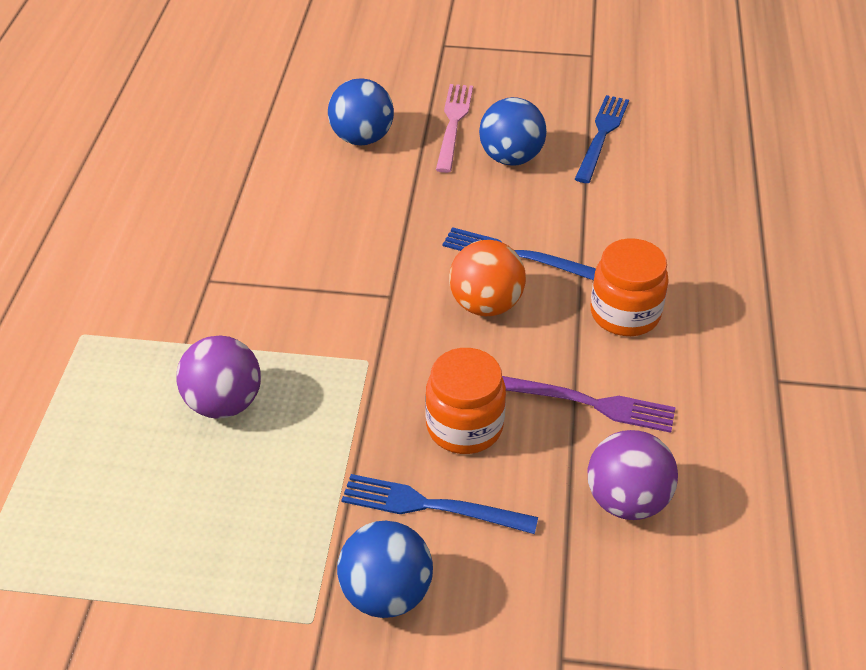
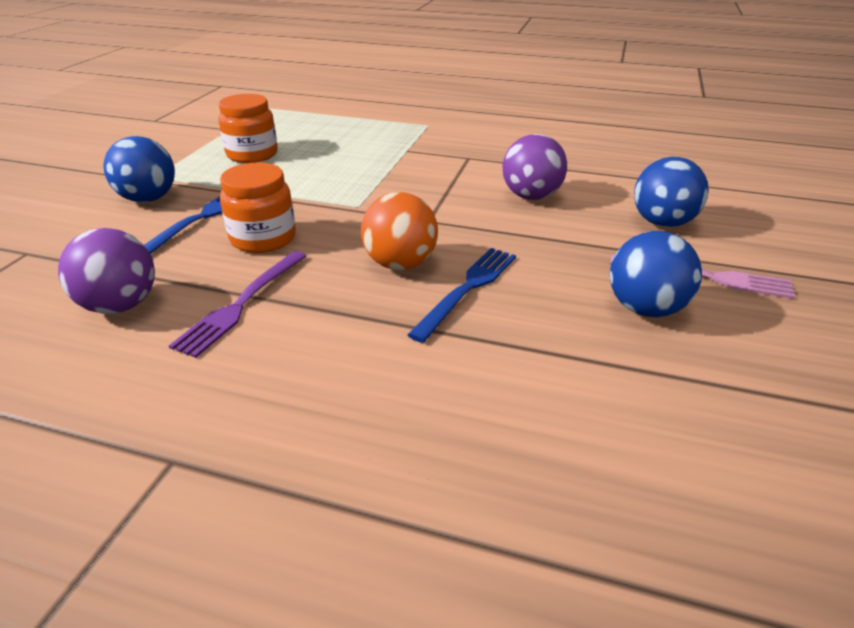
camera: 100 degrees right, 10 degrees down
(224, 403) = (345, 159): purple ball -> purple ball (531, 196)
(602, 135) = (718, 397): blue fork -> none
(625, 314) = (351, 349): orange jar -> orange jar (252, 154)

